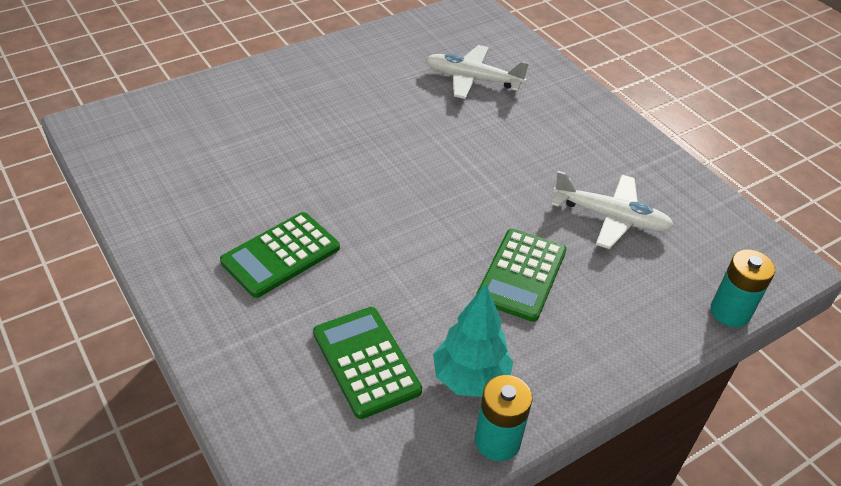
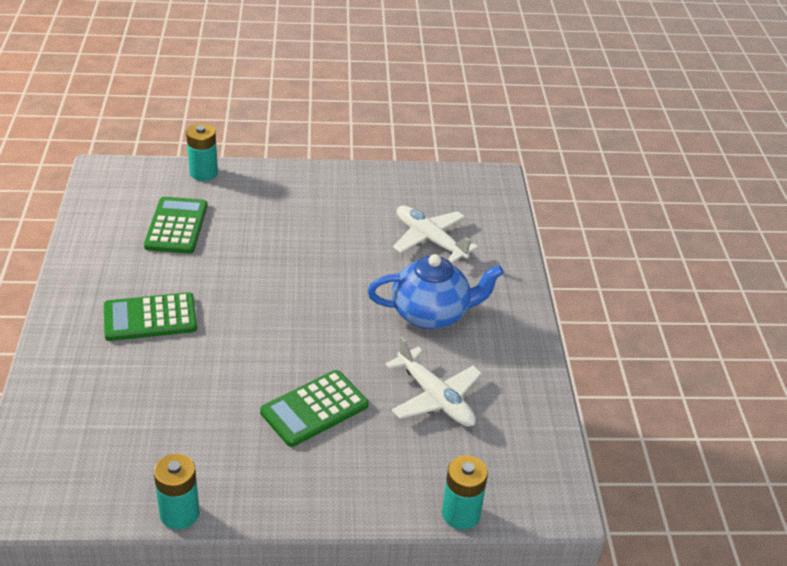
camera: 30 degrees right, 5 degrees down
(202, 90) = (203, 173): none -> turquoise battery
(366, 362) = (140, 417): green calculator -> green calculator (176, 226)
(470, 379) = (201, 463): turquoise tree -> none
(537, 145) = (431, 314): none -> blue teapot

